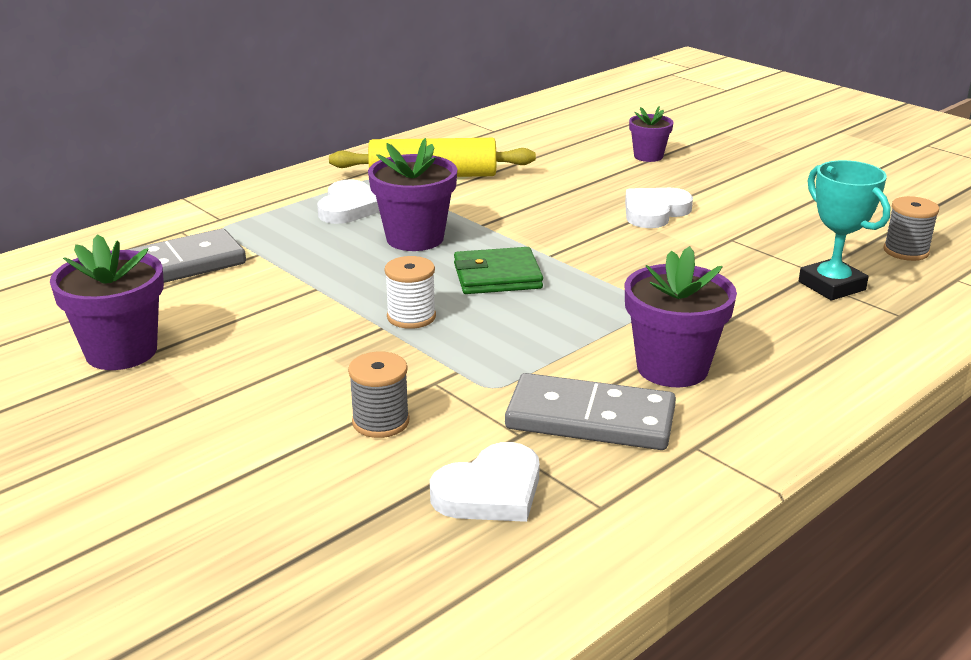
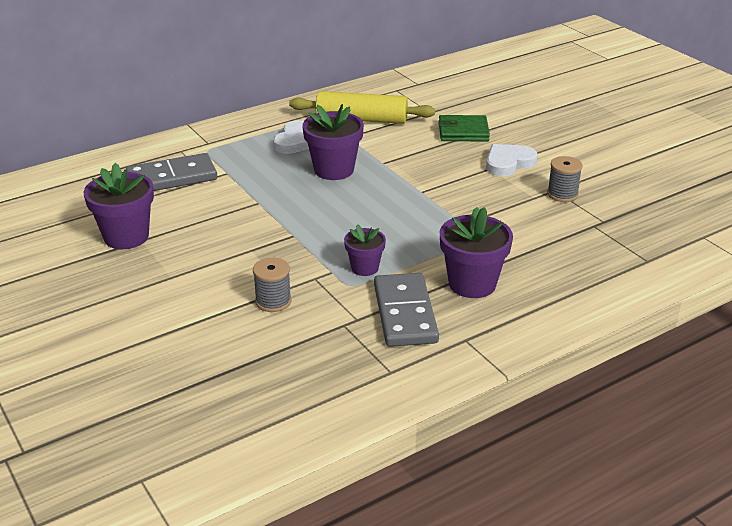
camera: 10 degrees right, 5 degrees up
(411, 317) = (314, 230): white spool -> none
(490, 491) = (326, 354): white heart -> none
(497, 276) = (380, 204): green wallet -> green wallet (463, 132)
(590, 418) = (405, 313): grey domino -> grey domino turned 60 degrees clockwise
(648, 156) = (523, 115): purple flower pot -> purple flower pot (364, 268)
(831, 286) = (609, 233): turquoise trophy -> none
(906, 251) = (677, 211): grey spool -> grey spool (562, 194)

